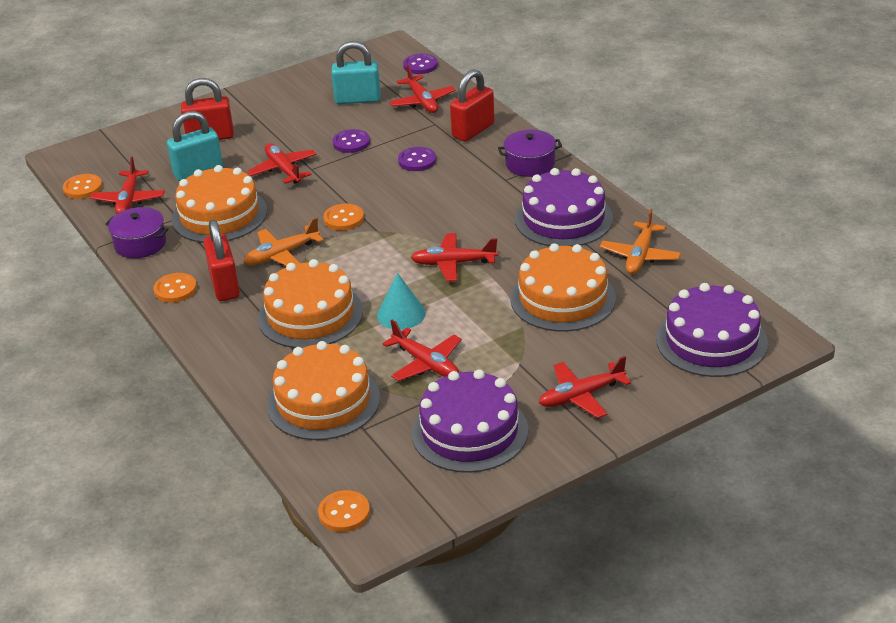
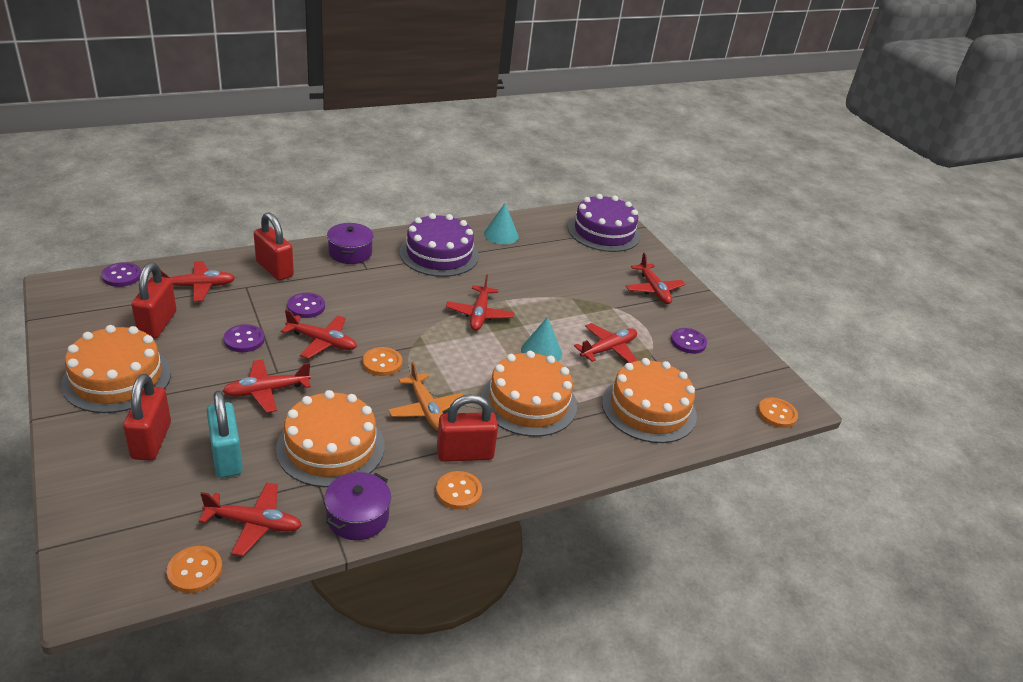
camera: 90 degrees left, 0 degrees up
(357, 99) = (157, 324): turquoise padlock -> red padlock
(364, 181) = (322, 342): none -> red plane
(469, 431) = (688, 342): purple cake -> purple button
(563, 298) = (542, 275): orange cake -> orange cake (117, 378)
(640, 256) = (501, 235): orange plane -> turquoise cone

